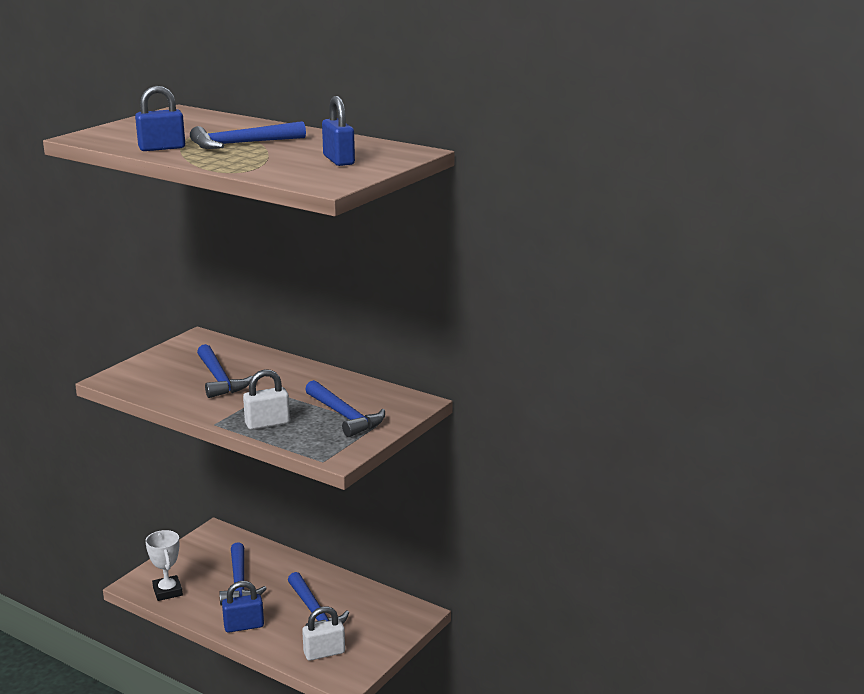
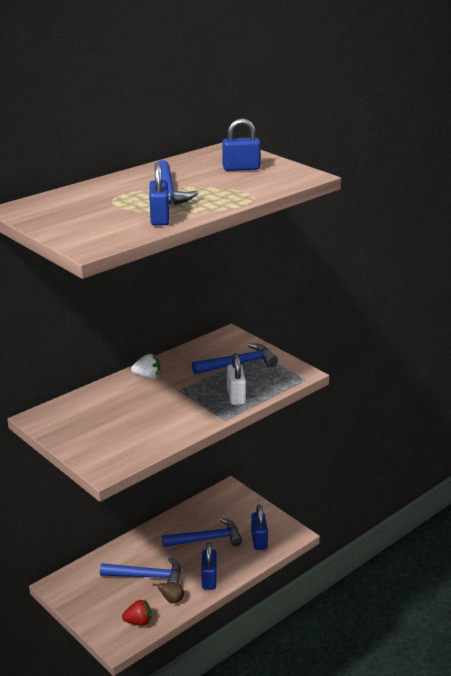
camera: 75 degrees left, 5 degrees up
(167, 591) = (138, 622): white trophy -> red strawberry
(204, 606) = (172, 600): none -> brown pear
(219, 379) = (140, 412): blue hammer -> none
(295, 372) = (147, 376): none -> white strawberry
(324, 653) = (259, 540): white padlock -> blue padlock

